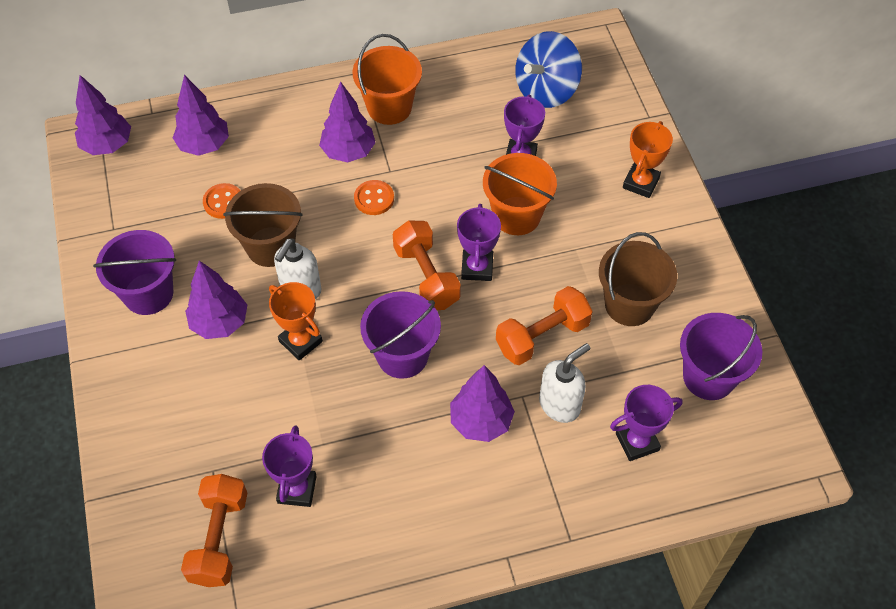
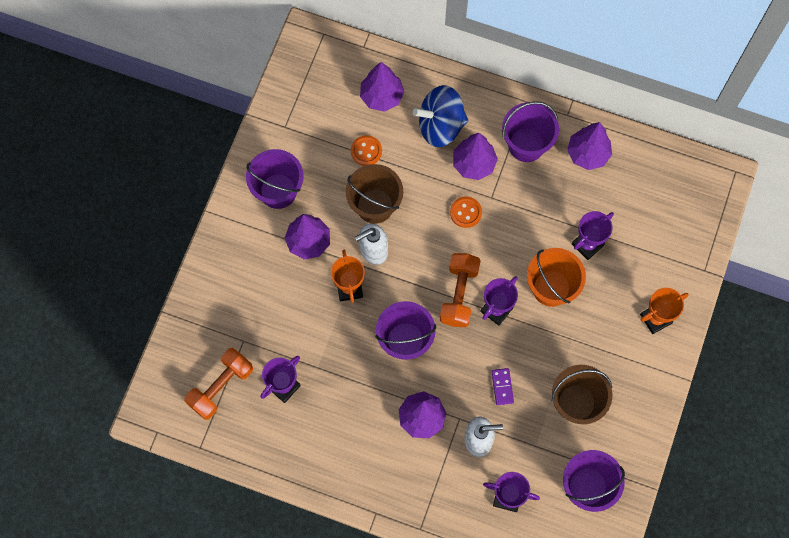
camera: 35 degrees right, 15 degrees up
(107, 145) = (319, 56): purple tree -> purple tree (587, 154)
(389, 107) = (526, 145): orange bucket -> purple bucket
(542, 336) = (502, 387): orange dumbbell -> purple domino
(546, 90) = (647, 201): blue spinning top -> blue spinning top (440, 126)

